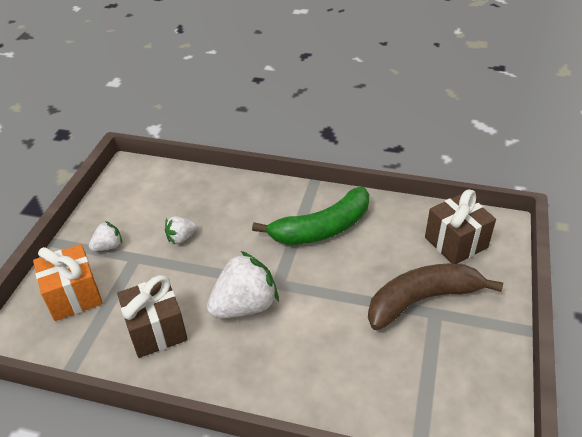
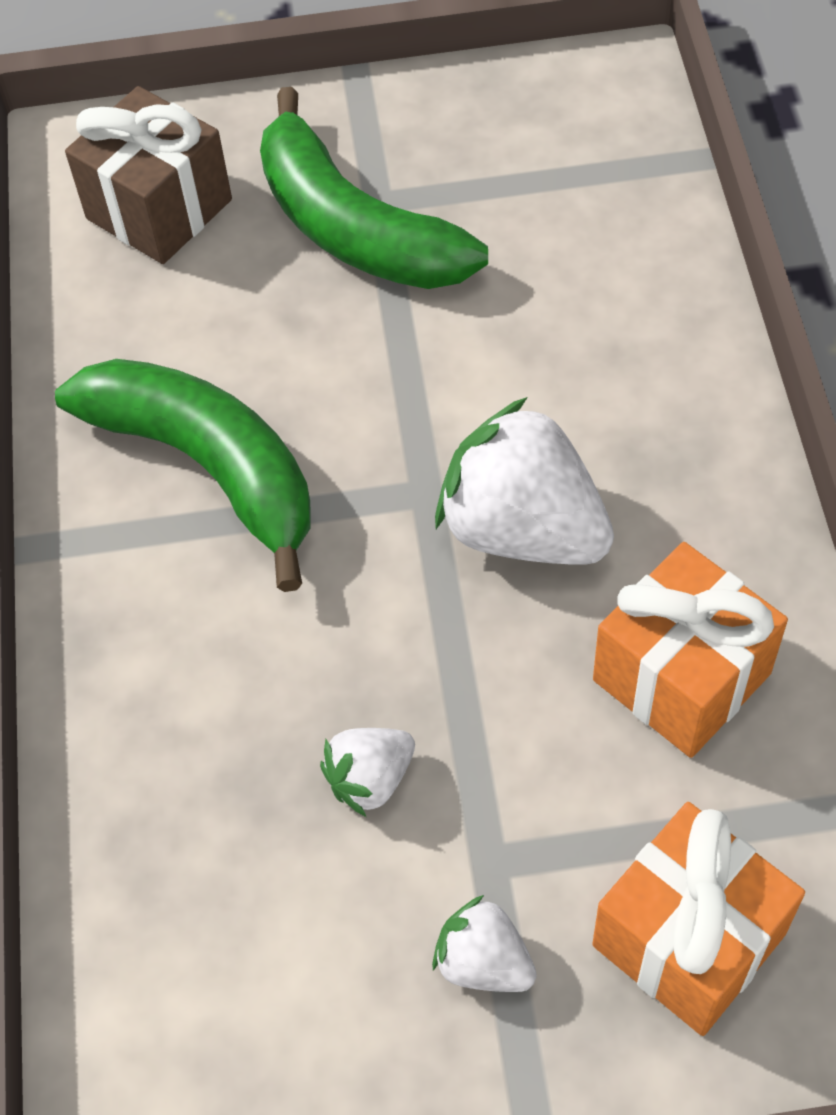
camera: 110 degrees left, 15 degrees up
(156, 330) = (682, 677): brown gift -> orange gift
(181, 238) = (370, 779): white strawberry -> white strawberry turned 105 degrees clockwise
(422, 300) = (354, 227): brown banana -> green banana

